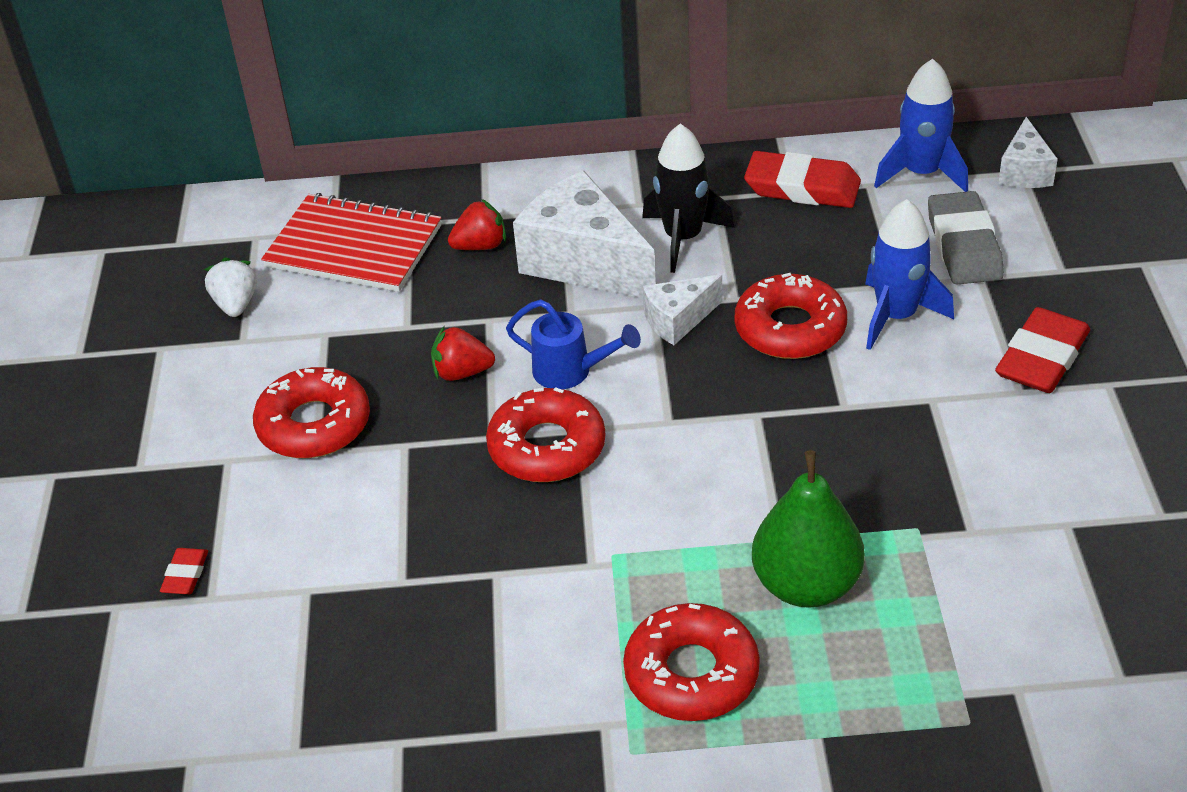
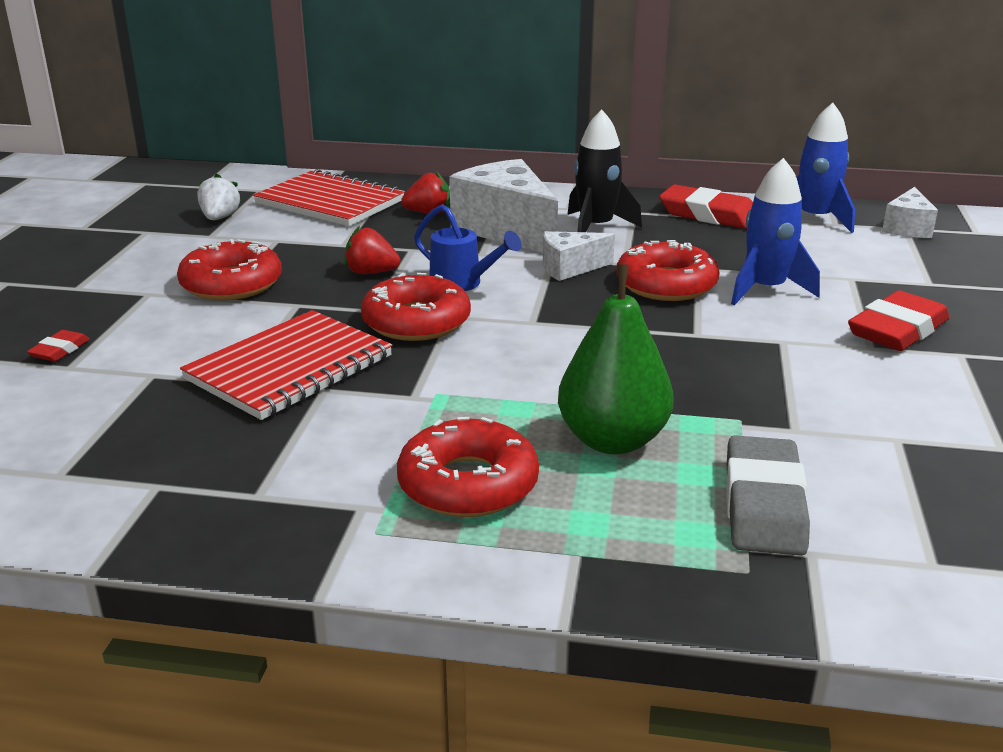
camera: 10 degrees right, 15 degrees down
(446, 549) = (289, 368): none -> red notebook
(964, 245) = (841, 259): grey eraser -> grey eraser (764, 504)

